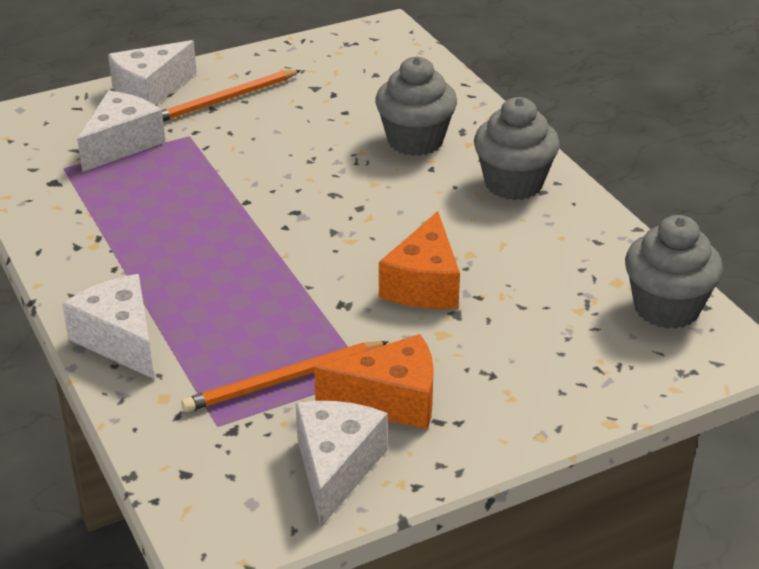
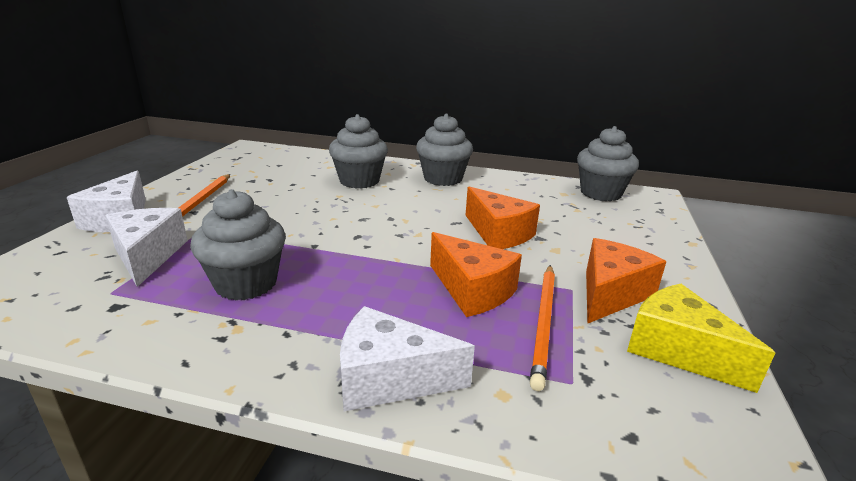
camera: 50 degrees left, 10 degrees down
(146, 211) = (246, 283): none -> grey cupcake
(287, 320) = (472, 290): none -> orange cheese
(336, 468) = (678, 350): white cheese -> yellow cheese

